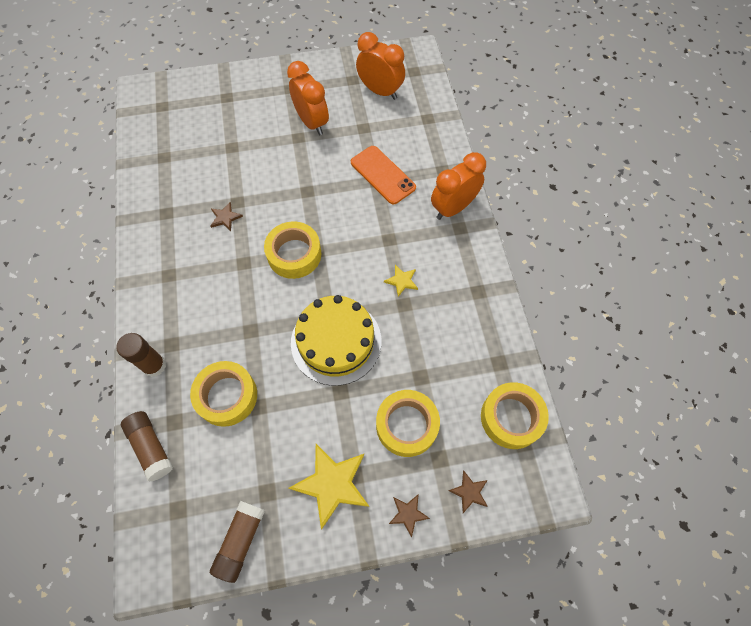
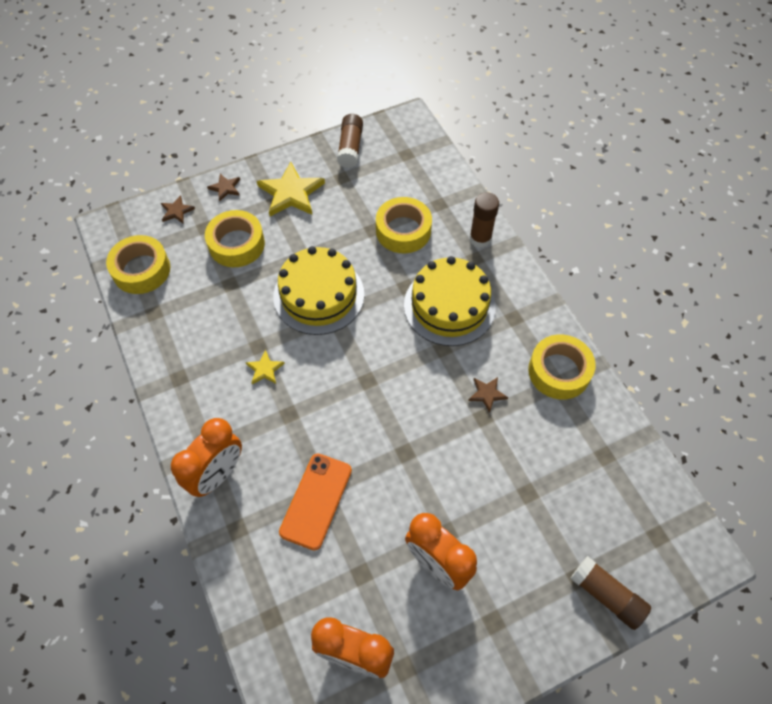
camera: 165 degrees right, 5 degrees down
(151, 447) = (448, 184): brown glue stick -> brown glue stick (606, 595)
(219, 300) = (449, 306): none -> yellow cake
(294, 254) = (391, 370): yellow tape -> yellow tape (559, 371)
(383, 175) = (316, 501): orange phone -> orange phone turned 75 degrees clockwise

